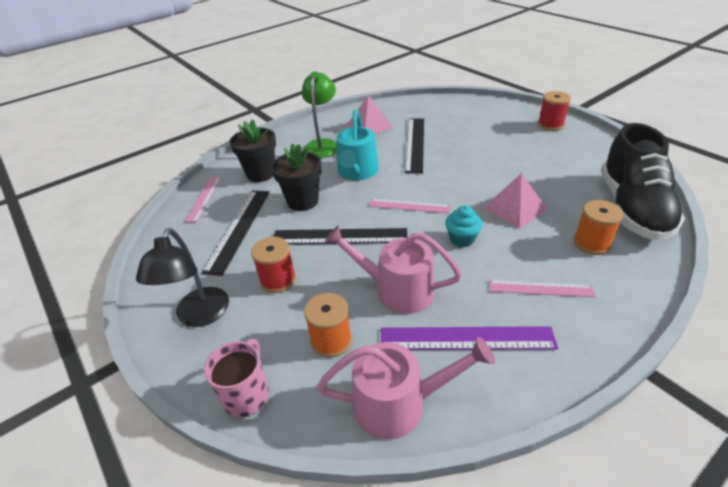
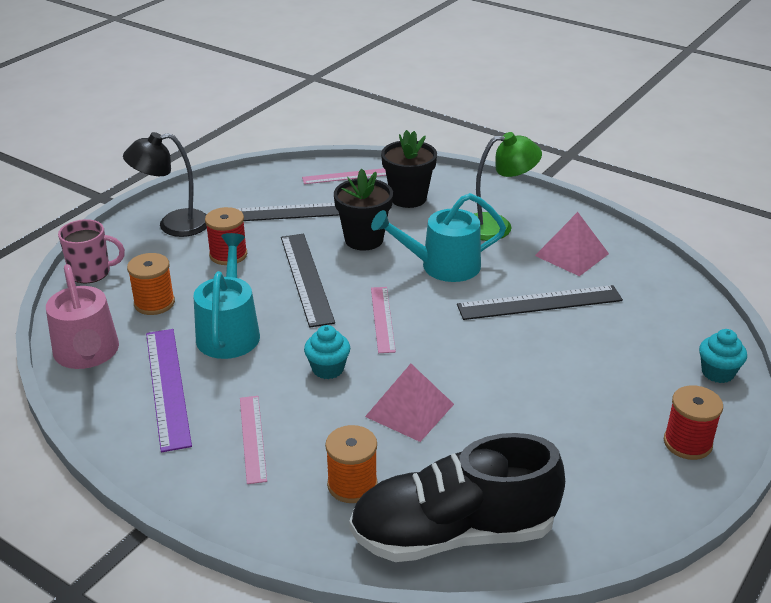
camera: 70 degrees right, 5 degrees down
(397, 290) = (229, 332): pink watering can -> turquoise watering can
(495, 106) = (717, 373): none -> turquoise cupcake

